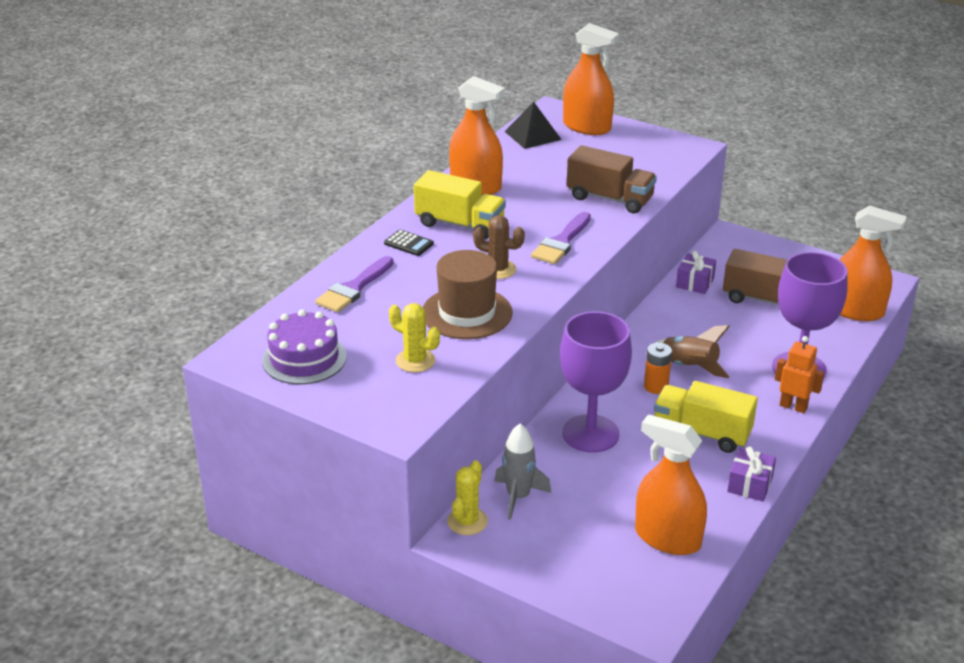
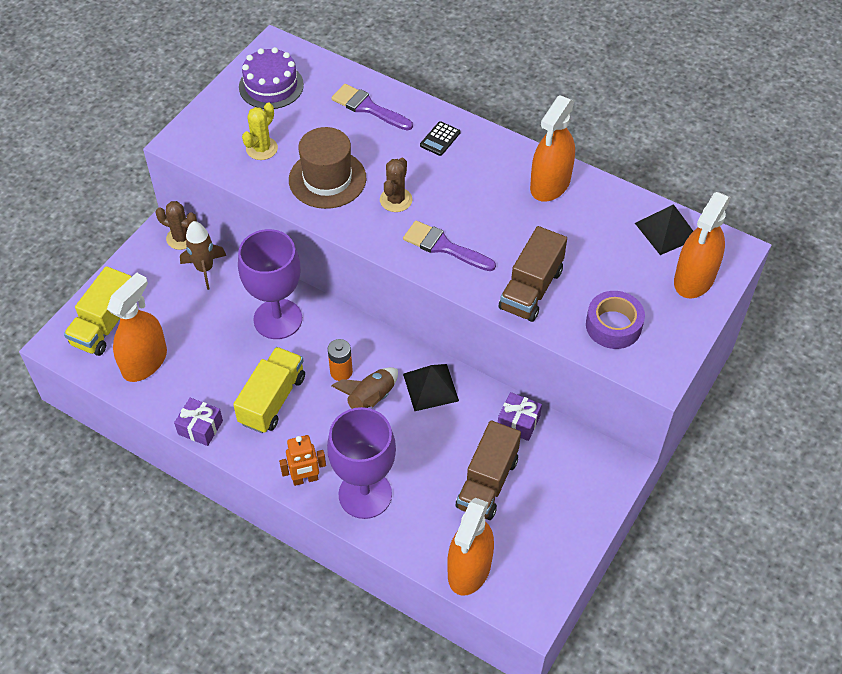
camera: 90 degrees right, 20 degrees up
(460, 224) = (474, 173): yellow truck -> yellow truck (105, 325)
(467, 521) = (181, 238): yellow cactus -> brown cactus
(518, 497) = (204, 269): grey rocket -> brown rocket
(645, 163) = (613, 325): none -> purple tape
(665, 330) = (430, 387): none -> black pyramid
(793, 406) = (305, 479): orange robot -> orange robot turned 45 degrees clockwise

